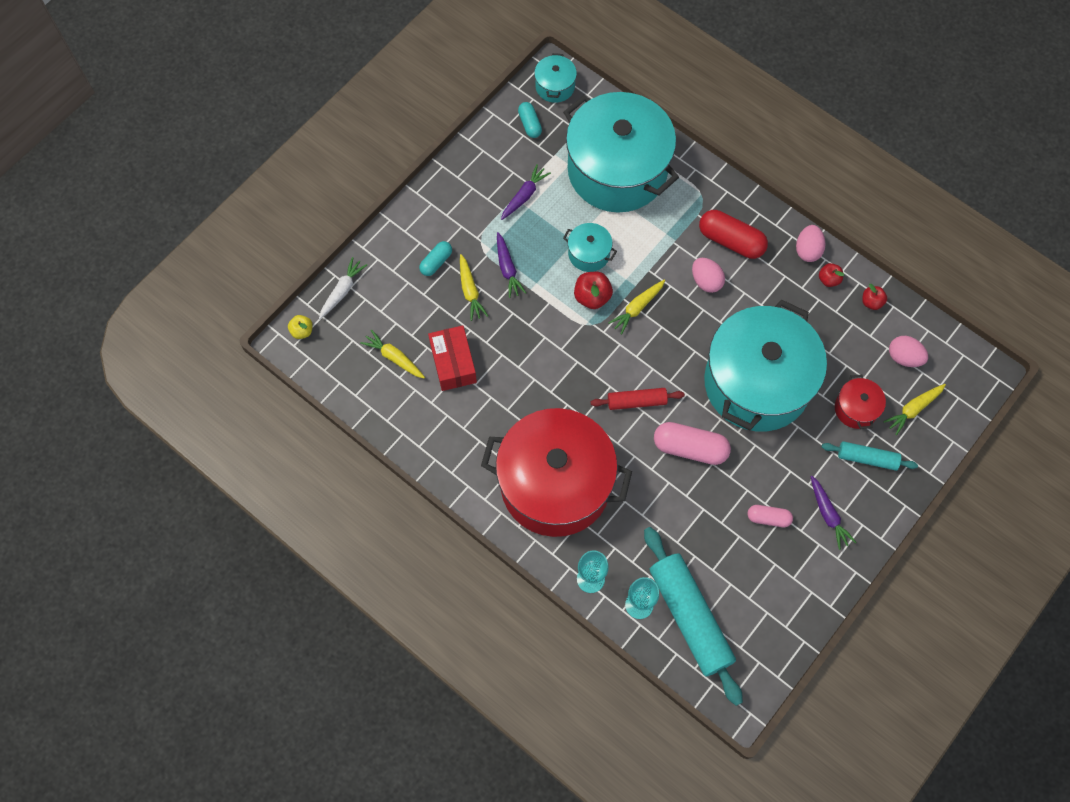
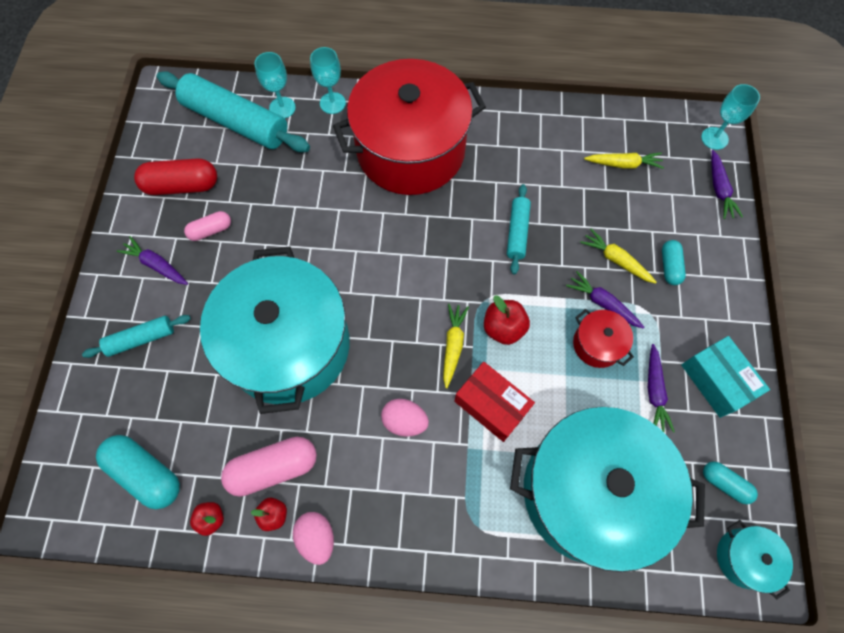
camera: 145 degrees right, 0 degrees up
(302, 331) = (714, 138): yellow apple -> turquoise goblet
(342, 291) = (719, 189): white carrot -> purple carrot
(453, 363) = (572, 190): red box -> red box (491, 405)
(478, 176) = (716, 381): none -> turquoise box
(525, 358) = (517, 232): none -> turquoise rolling pin
(589, 254) = (541, 371): turquoise pot -> none
(636, 402) = (391, 256): red rolling pin -> none
(690, 448) = (316, 246): pink capsule -> pink capsule (274, 468)
(731, 241) = (408, 489): red capsule -> red capsule (182, 186)
(856, 408) = (174, 382): red pot -> red pot (597, 344)
(904, 357) = (146, 473): pink egg -> turquoise capsule
(913, 409) = (113, 419): yellow carrot -> none

